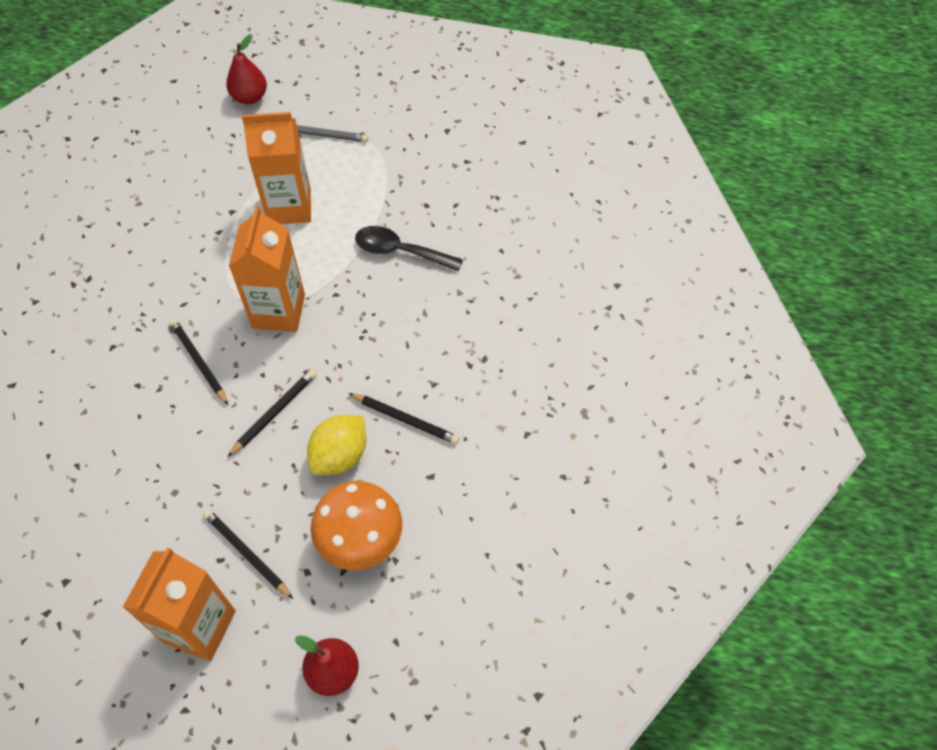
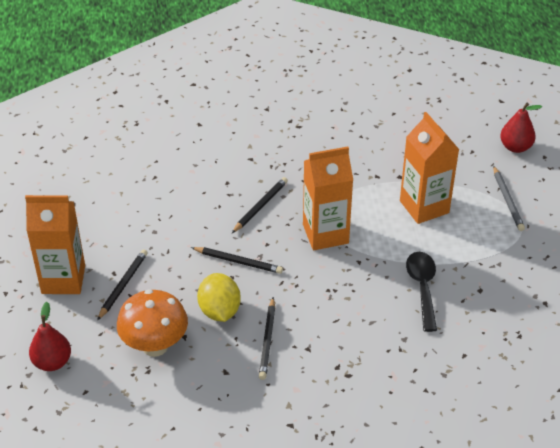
camera: 70 degrees right, 15 degrees down
(340, 456) = (219, 311): yellow lemon -> yellow lemon turned 60 degrees clockwise

